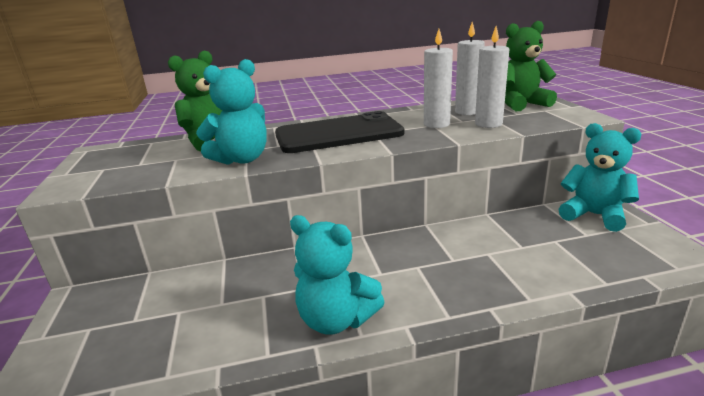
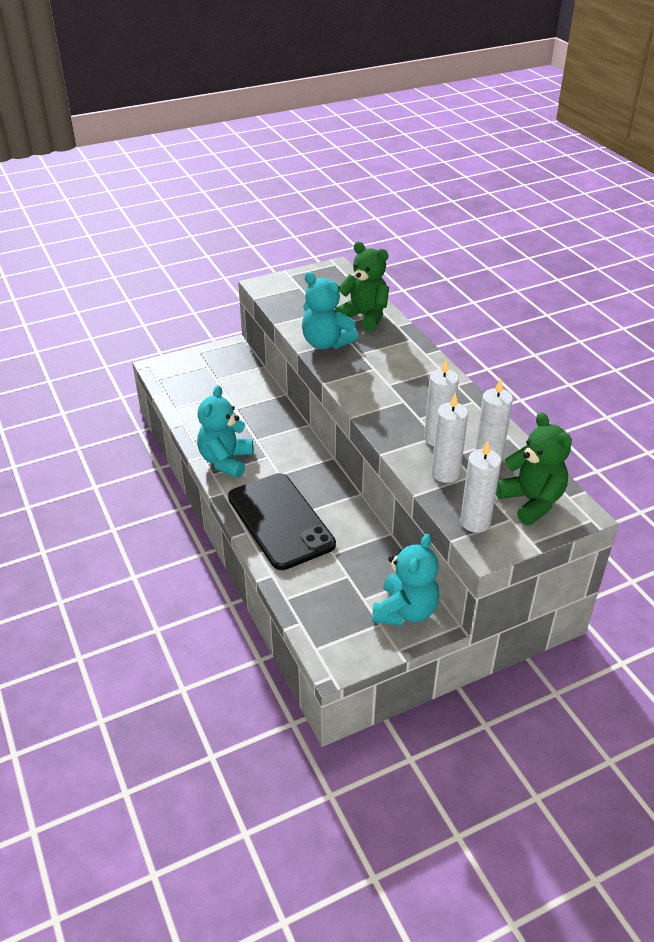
camera: 75 degrees right, 15 degrees up
(338, 134) = (396, 381): black phone -> black phone (280, 521)
(554, 118) = (475, 522): none -> white candle

